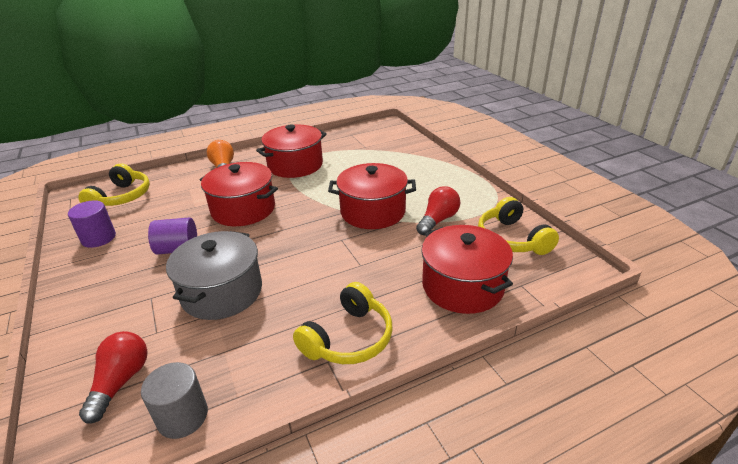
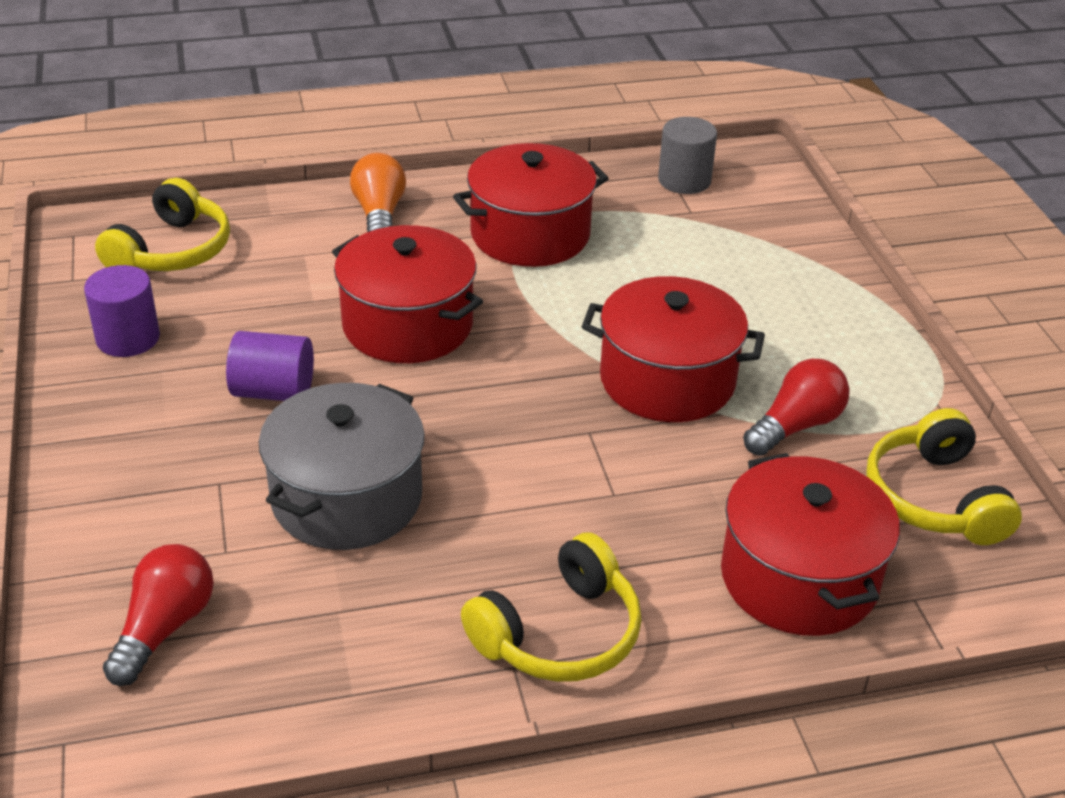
camera: 10 degrees right, 5 degrees up
(182, 416) = (261, 707): grey cylinder -> grey cylinder (684, 180)

